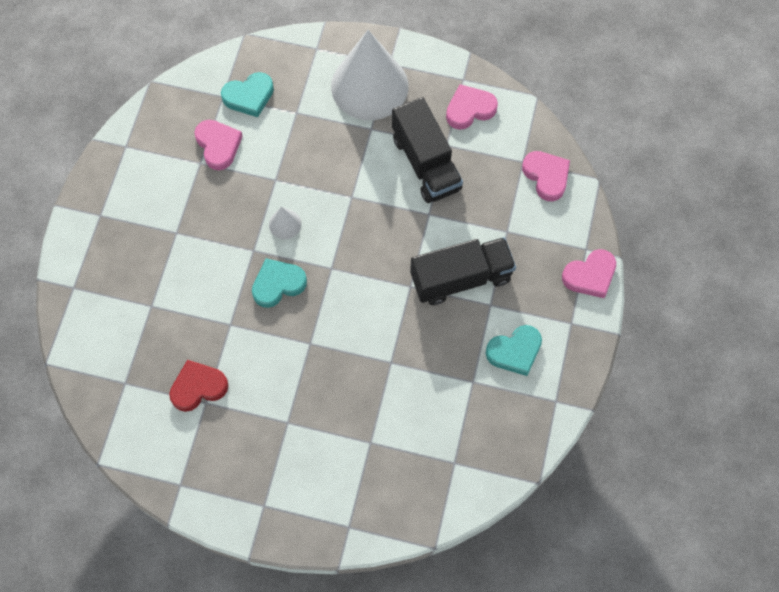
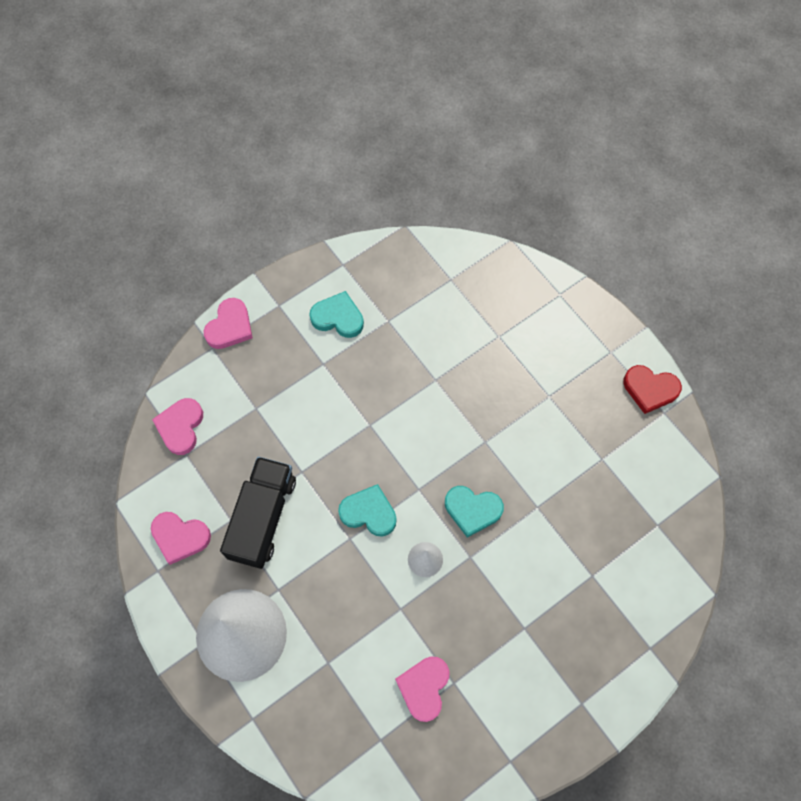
camera: 140 degrees left, 0 degrees up
(198, 387) = (599, 475): red heart -> red heart (650, 389)
(249, 96) = (356, 718): turquoise heart -> turquoise heart (369, 512)
(461, 278) = (325, 400): black truck -> none
(590, 275) = (230, 327): pink heart -> pink heart turned 105 degrees clockwise

